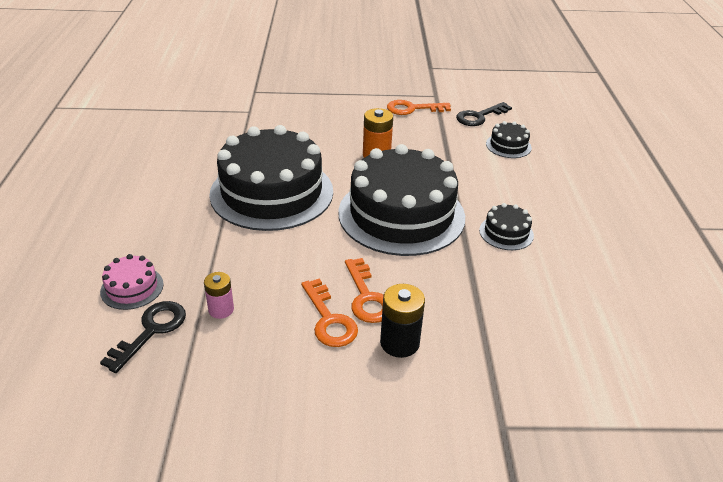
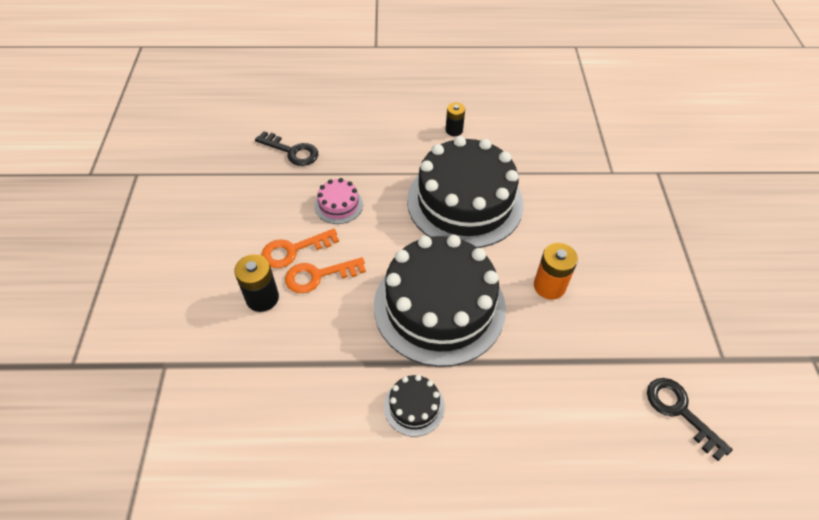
camera: 90 degrees right, 15 degrees up
(132, 288) = (336, 134): pink cake -> pink cake (338, 205)
(160, 193) = (454, 130): none -> black battery
(221, 310) = (310, 184): pink battery -> none
(412, 109) = (673, 328): orange key -> none
(508, 146) = (608, 440): black cake -> none

